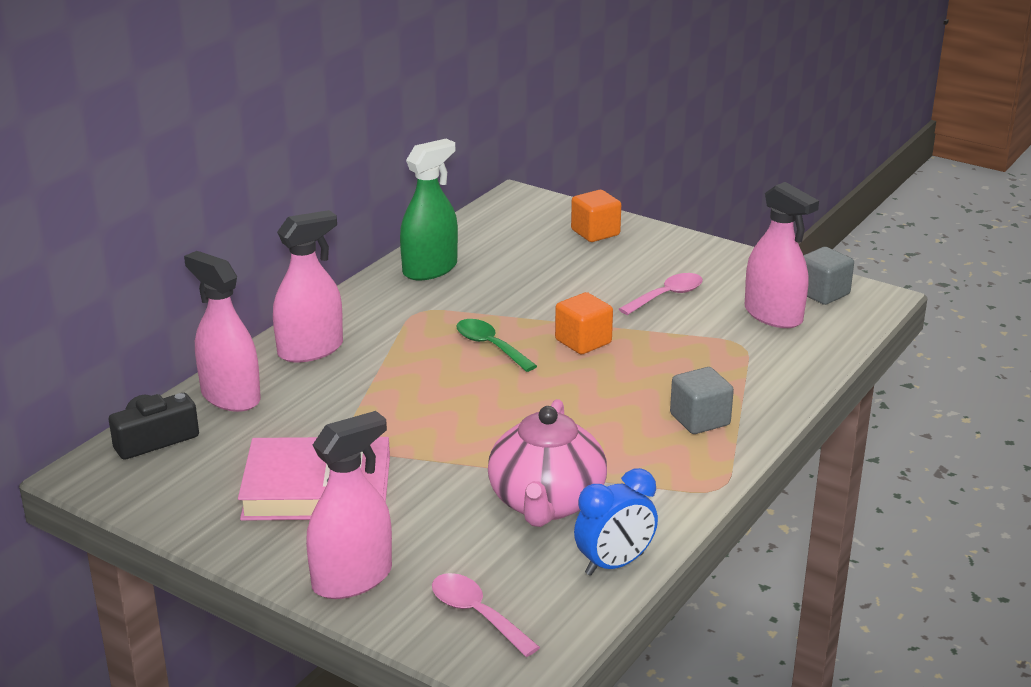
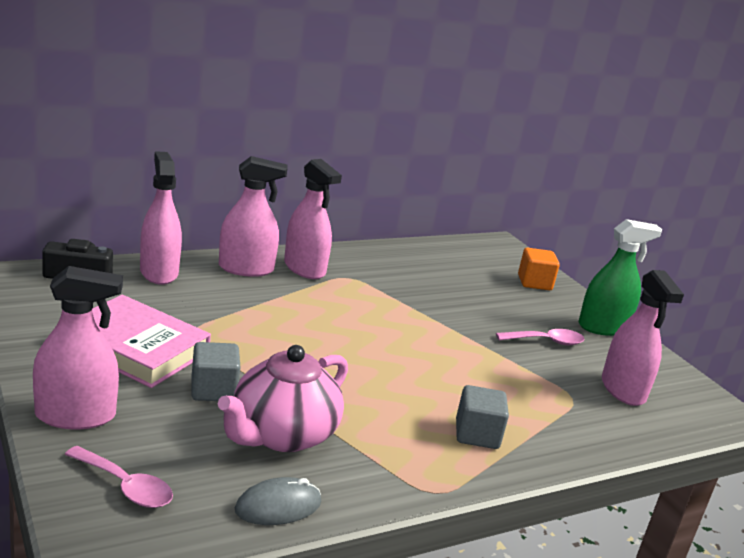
camera: 25 degrees right, 5 degrees down
(366, 321) = (304, 268): none -> pink spray bottle
(430, 269) = (387, 257): green spray bottle -> green spray bottle (603, 327)
(476, 614) = (125, 486): pink spoon -> pink spoon turned 135 degrees clockwise
(490, 346) = (371, 317): green spoon -> none
(583, 341) = (444, 343): orange cube -> none
(614, 564) = (278, 506): blue clock -> grey mouse
(822, 293) = (684, 392): grey cube -> grey cube (213, 390)

